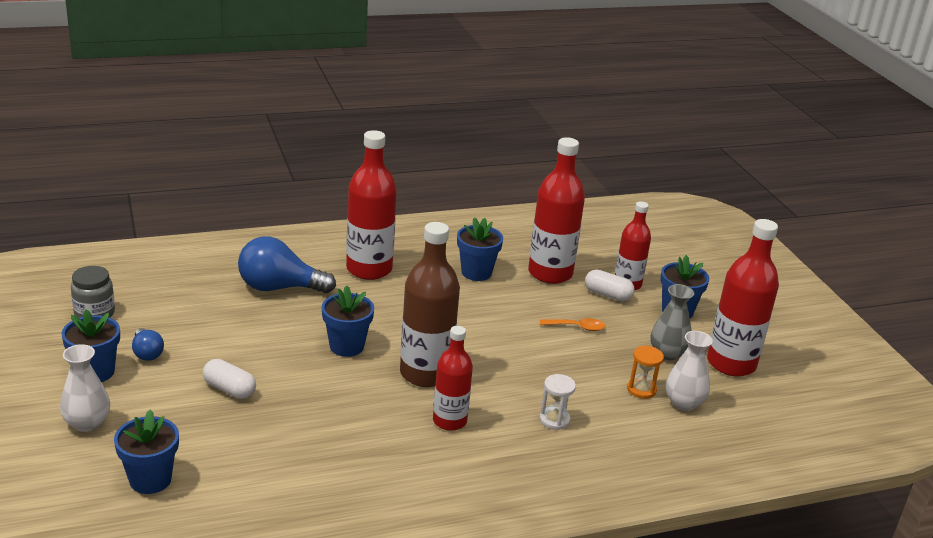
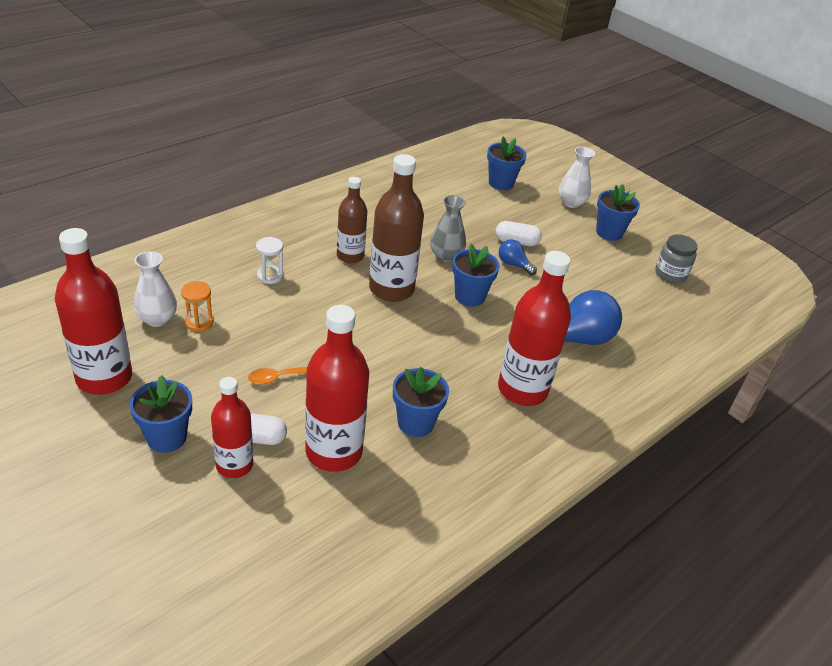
camera: 155 degrees right, 10 degrees up
(147, 353) = (597, 253): blue light bulb -> blue light bulb (513, 264)
(449, 421) = (350, 256): red bottle -> brown bottle
(667, 353) = (175, 371): grey vase -> grey vase (446, 256)

